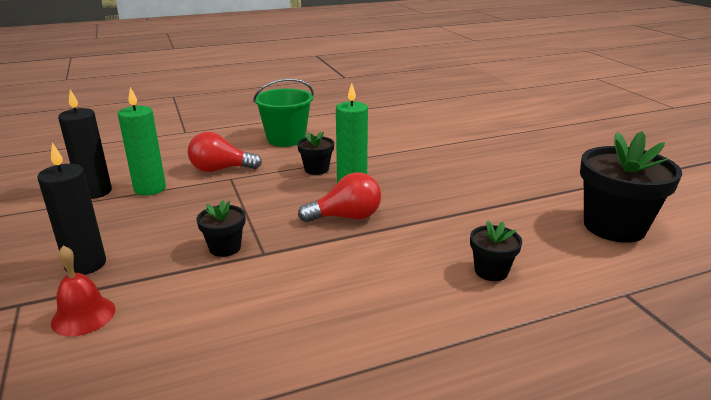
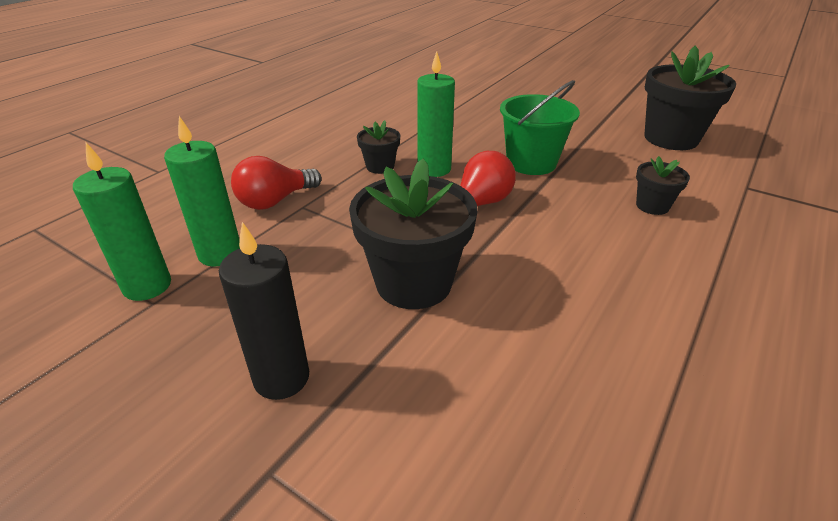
camera: 35 degrees left, 10 degrees up
(83, 315) = (377, 436): red bell -> none
(95, 192) = (147, 286): black candle -> green candle
(225, 248) = (414, 283): black flower pot -> black flower pot, size x2.00
(286, 139) = (299, 144): green bucket -> green bucket (531, 163)

